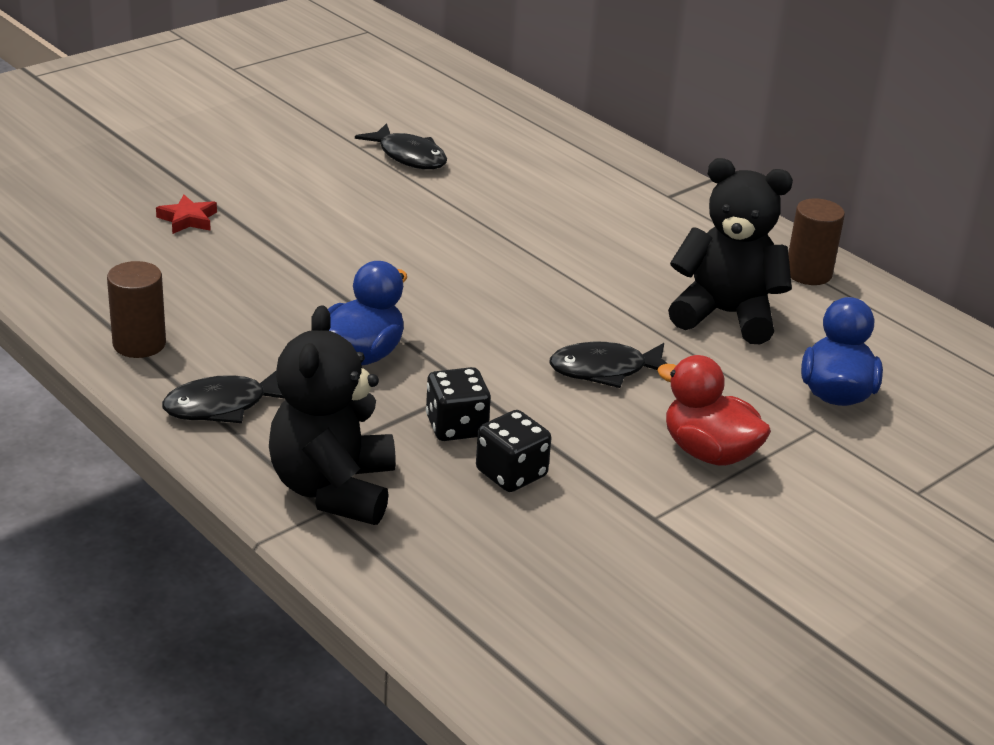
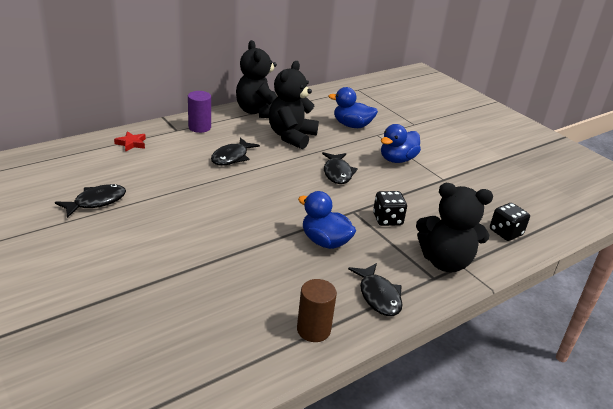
camera: 85 degrees left, 0 degrees up
(188, 219) = (152, 303): red star -> red star (131, 143)
(511, 473) = (421, 209): black dice -> black dice (505, 232)
(601, 254) = (232, 157): none -> black fish
(694, 216) = (199, 127): none -> purple cylinder
(709, 453) = (397, 159): red duck -> blue duck
(808, 273) = (258, 112): brown cylinder -> black teddy bear

